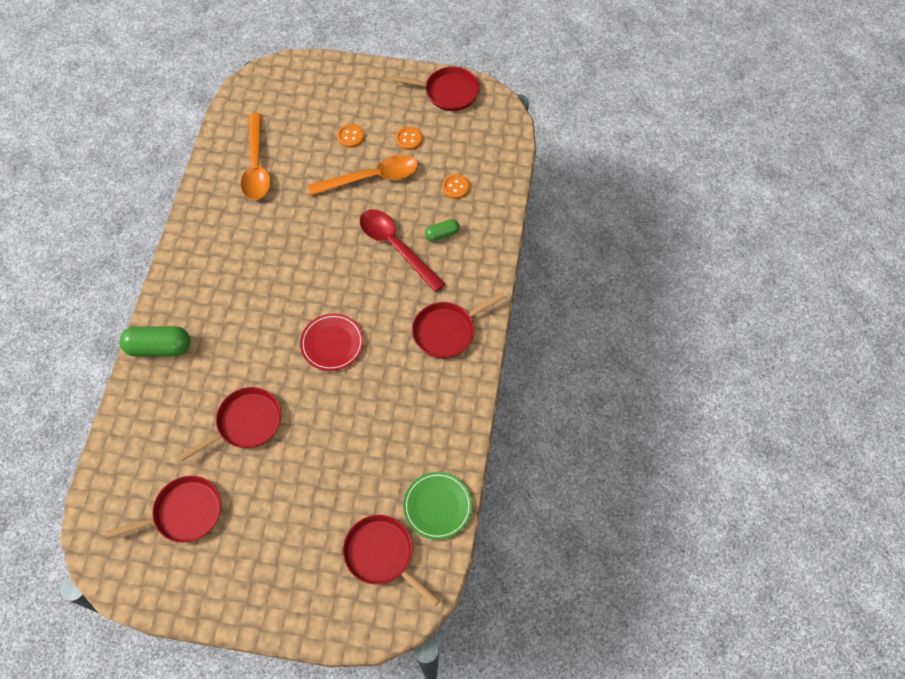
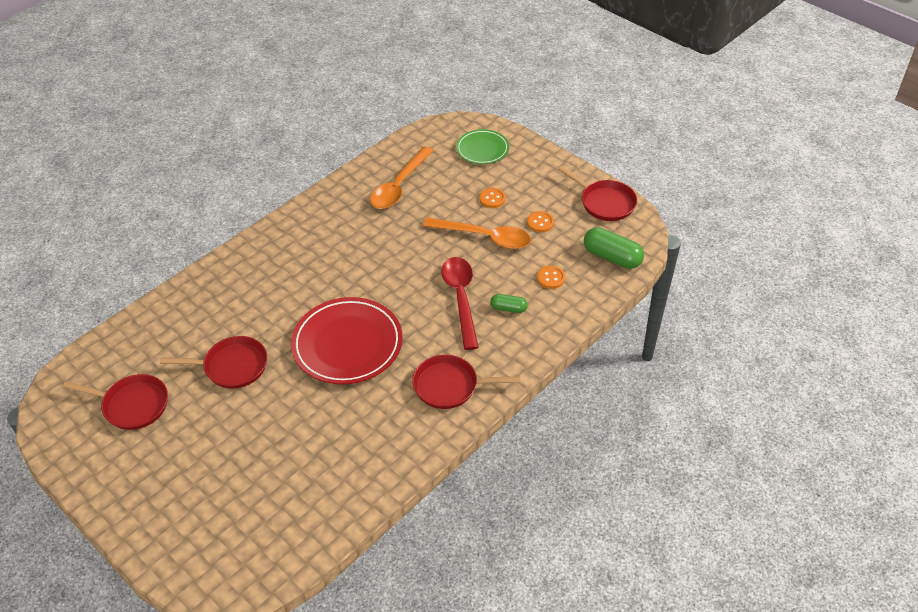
camera: 35 degrees right, 15 degrees down
(159, 347) = (217, 277): green capsule -> green capsule (612, 257)
(332, 343) = (347, 344): red plate -> red plate, size x1.75
(382, 555) = (248, 530): red pan -> none
(437, 506) = (325, 520): green plate -> green plate (482, 149)

